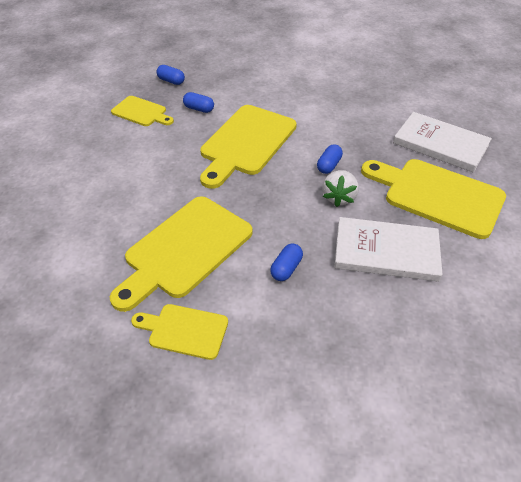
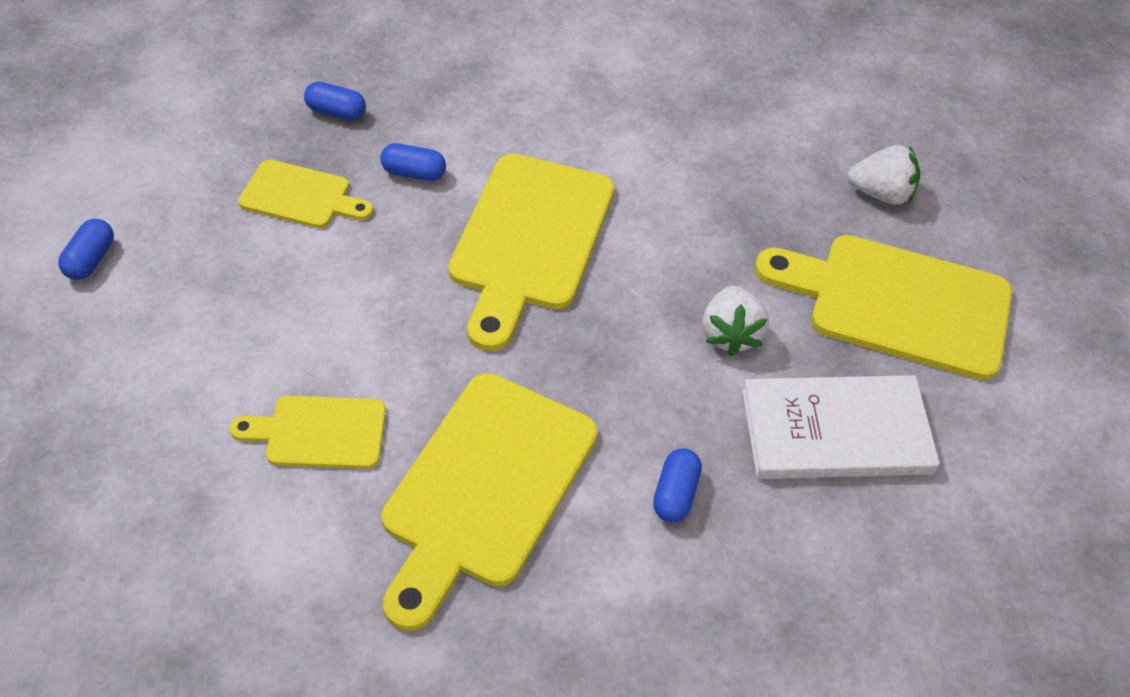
camera: 15 degrees left, 5 degrees up
(184, 330) = (534, 646): yellow cutting board -> yellow cutting board (319, 432)
(329, 165) = (695, 268): blue capsule -> blue capsule (91, 260)
(440, 144) = (881, 194): white book -> white strawberry

